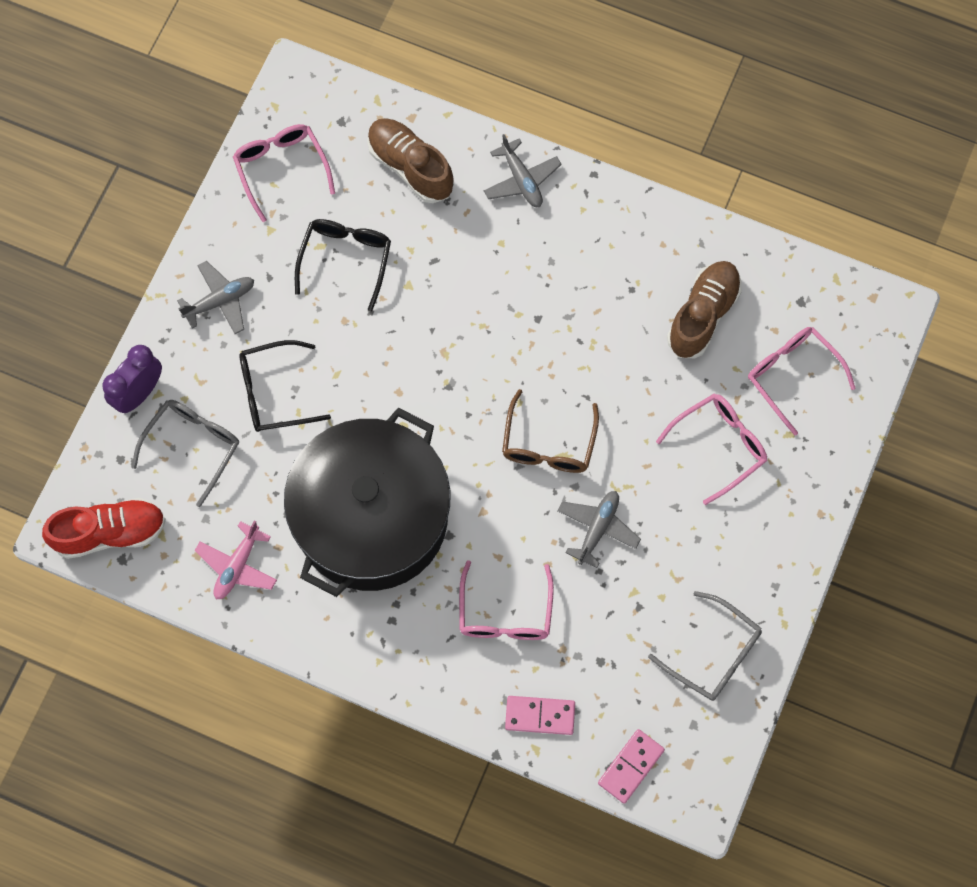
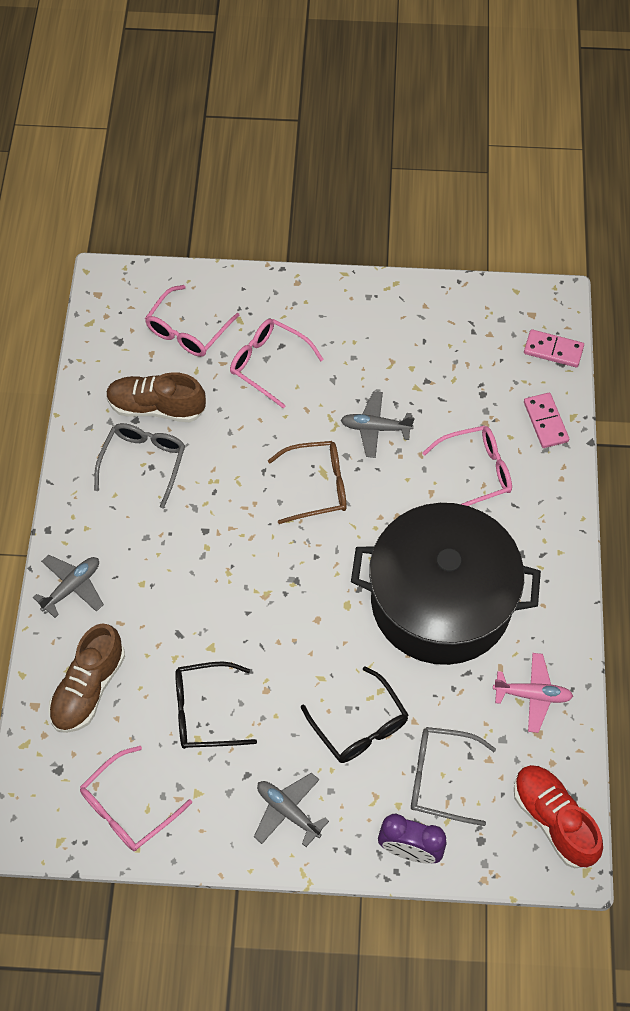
camera: 110 degrees left, 10 degrees down
(714, 654) = (440, 321): grey glasses -> grey glasses (143, 462)

